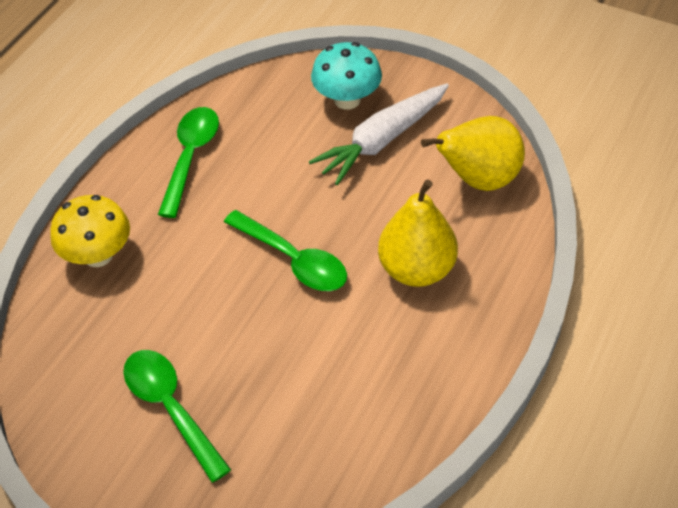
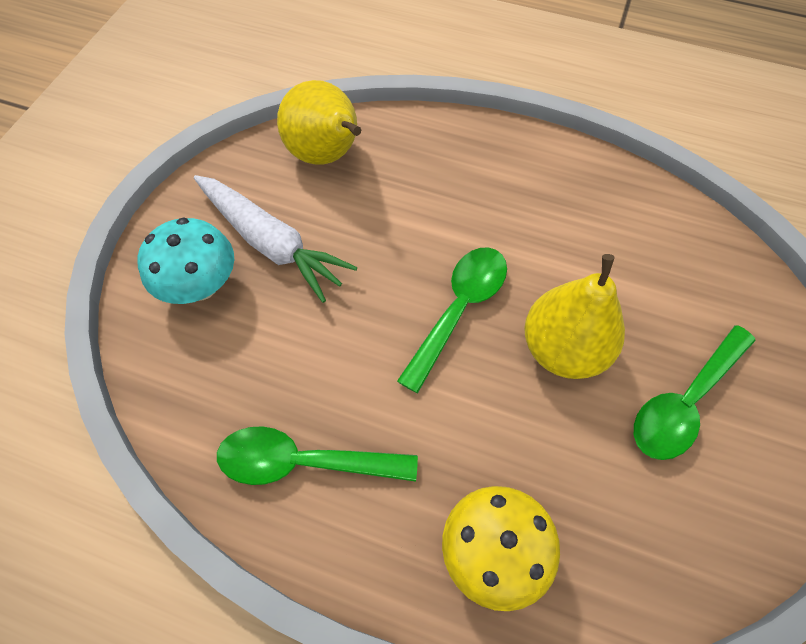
camera: 100 degrees left, 10 degrees up
(416, 269) = (451, 198): yellow pear -> yellow pear (563, 349)

